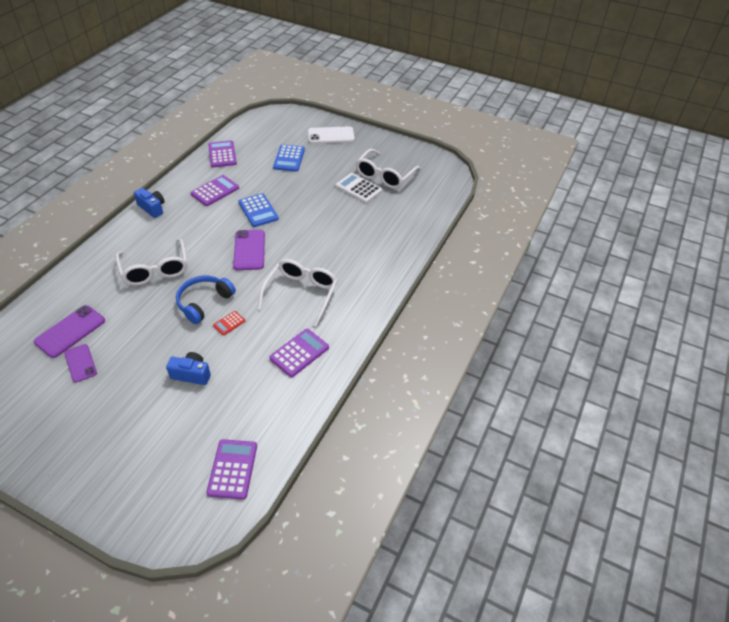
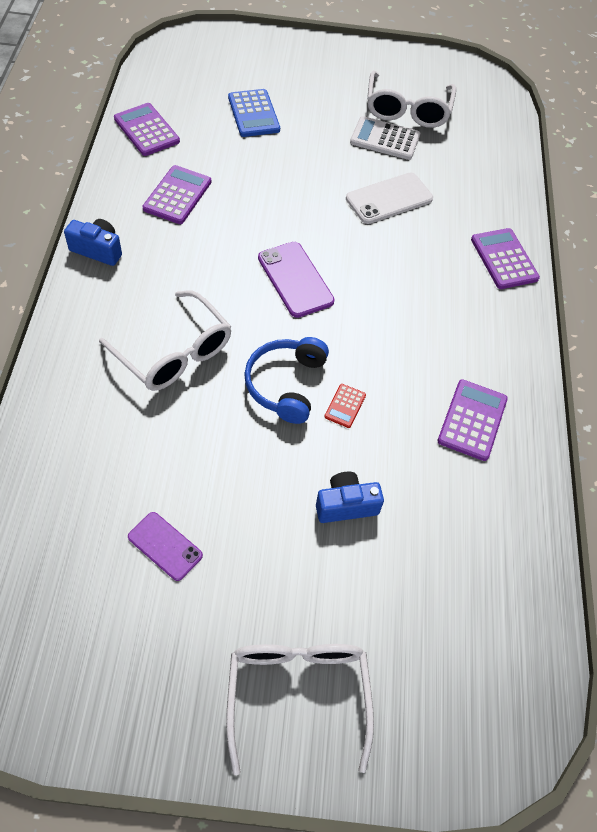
camera: 25 degrees left, 10 degrees up
(70, 331) = (110, 499): purple phone -> none
(232, 469) = (500, 628): purple calculator -> purple calculator (504, 259)
(258, 210) = (265, 211): blue calculator -> none
(301, 293) = (414, 327): white glasses -> white glasses (297, 693)
(331, 135) = (290, 62): white phone -> white phone (389, 199)

